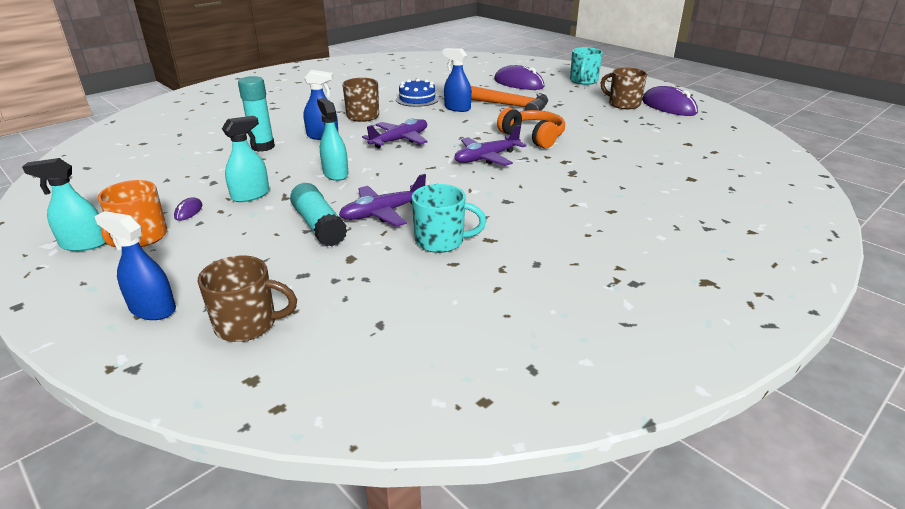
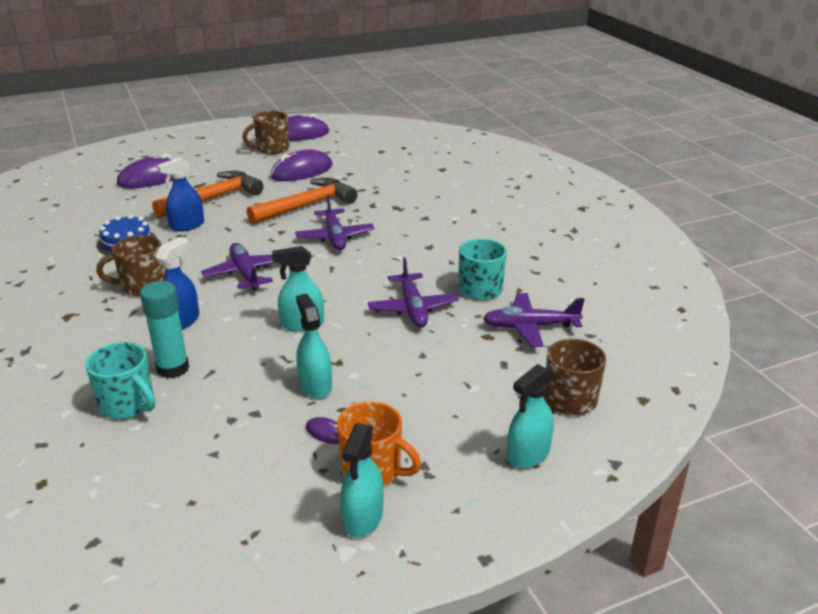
camera: 70 degrees left, 0 degrees up
(152, 309) = (528, 455): blue spray bottle -> turquoise spray bottle
(319, 225) = (416, 346): turquoise glue stick -> none
(379, 280) = (529, 327): none -> purple plane
(533, 137) = (307, 205): orange headphones -> orange hammer
(583, 81) = (188, 148): turquoise mug -> turquoise mug (128, 404)
(595, 122) = (302, 171): none -> purple mouse

